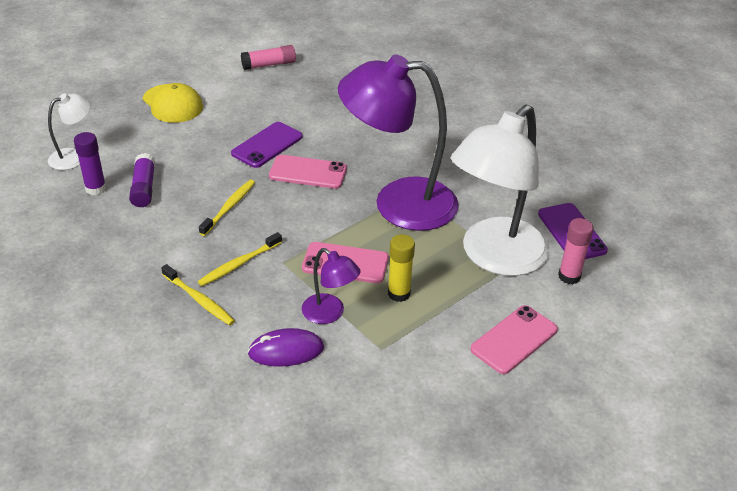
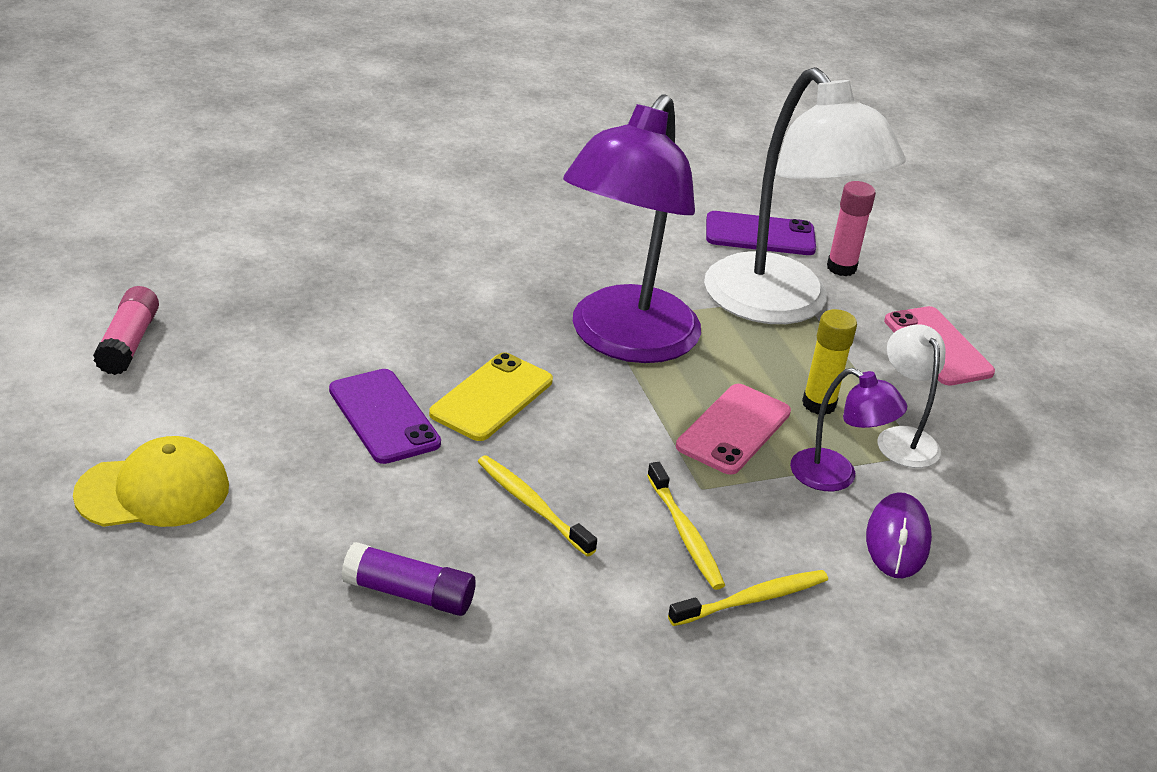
camera: 70 degrees left, 5 degrees down
(74, 157) = (231, 670): white lamp -> white lamp (903, 438)
(96, 189) = (367, 660): purple glue stick -> none
(308, 172) = (492, 397): pink phone -> yellow phone
(330, 314) = (836, 477): purple lamp -> purple lamp turned 60 degrees clockwise

